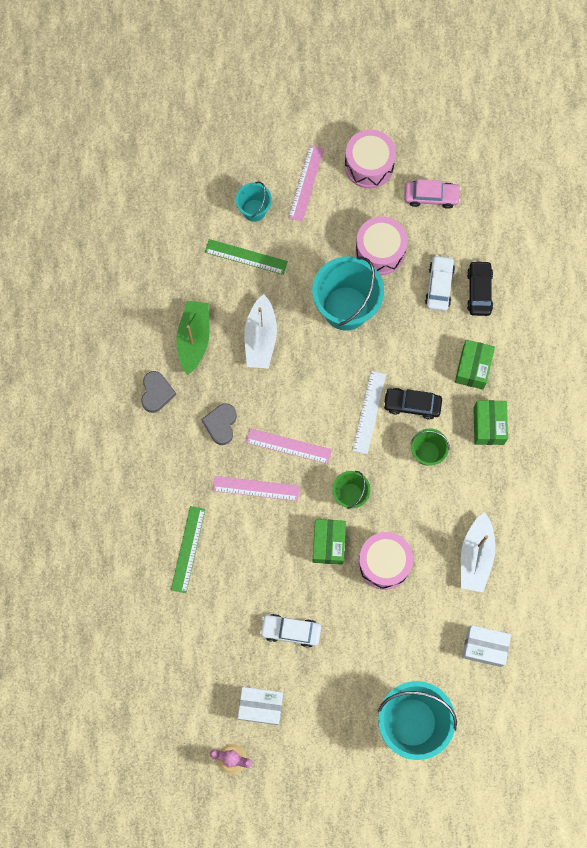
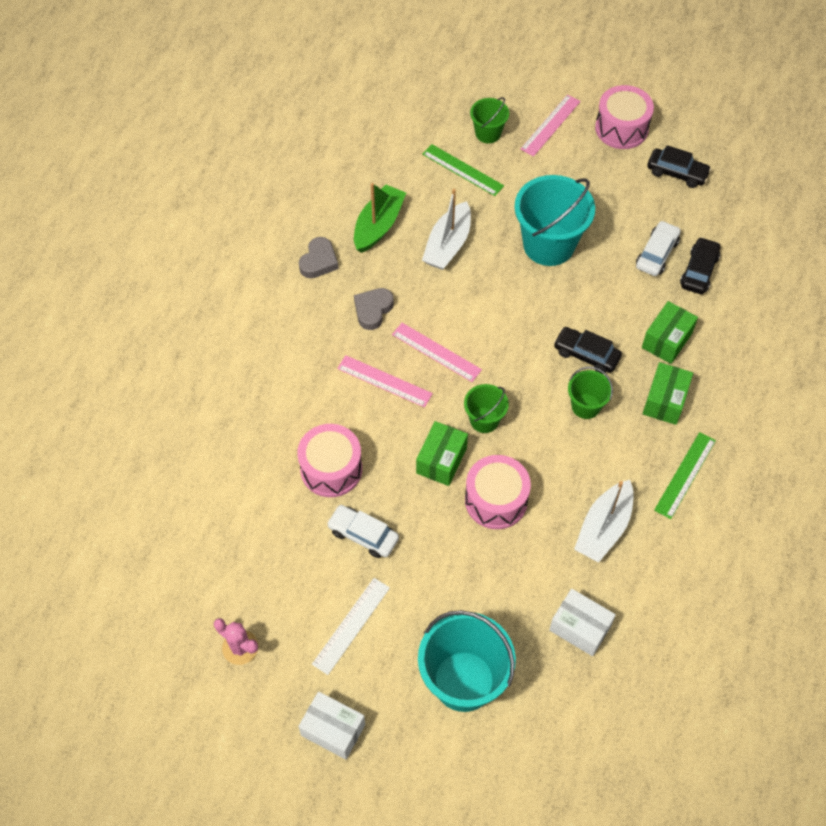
camera: 20 degrees right, 15 degrees down
(188, 549) = (286, 416): green ruler -> green ruler (685, 475)
(254, 210) = (488, 133): turquoise bucket -> green bucket
(260, 706) = (296, 602): white box -> white box (333, 730)
(369, 412) = (536, 347): white ruler -> white ruler (351, 625)
(380, 251) = (604, 205): pink drum -> pink drum (331, 469)
(431, 196) = (677, 173): pink car -> black car

